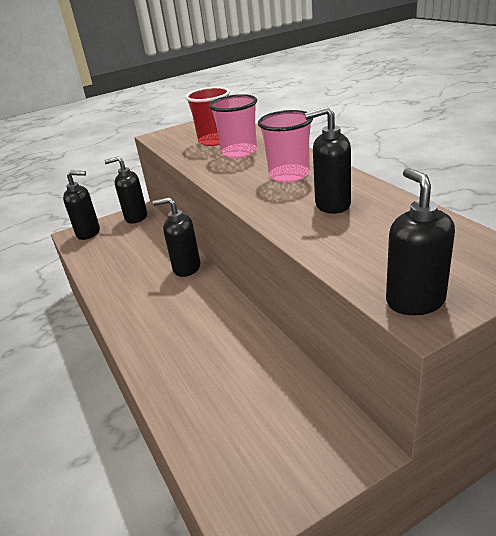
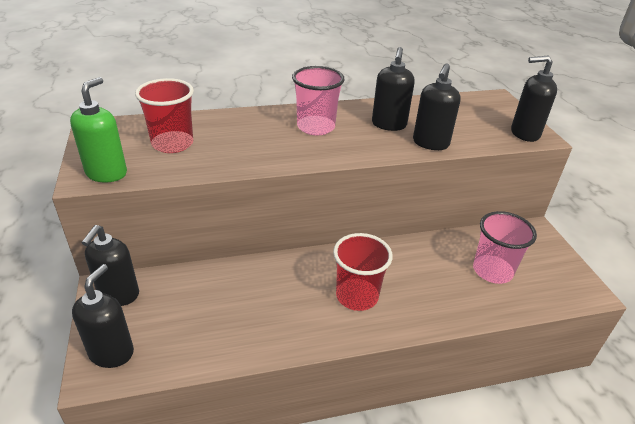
camera: 80 degrees left, 5 degrees up
(165, 138) = (107, 173): none -> green soap dispenser
(165, 312) = (357, 296): none -> red cup
(186, 268) = (285, 268): black soap dispenser -> black soap dispenser (430, 143)
(239, 152) = (229, 137): pink cup -> pink cup (492, 271)

